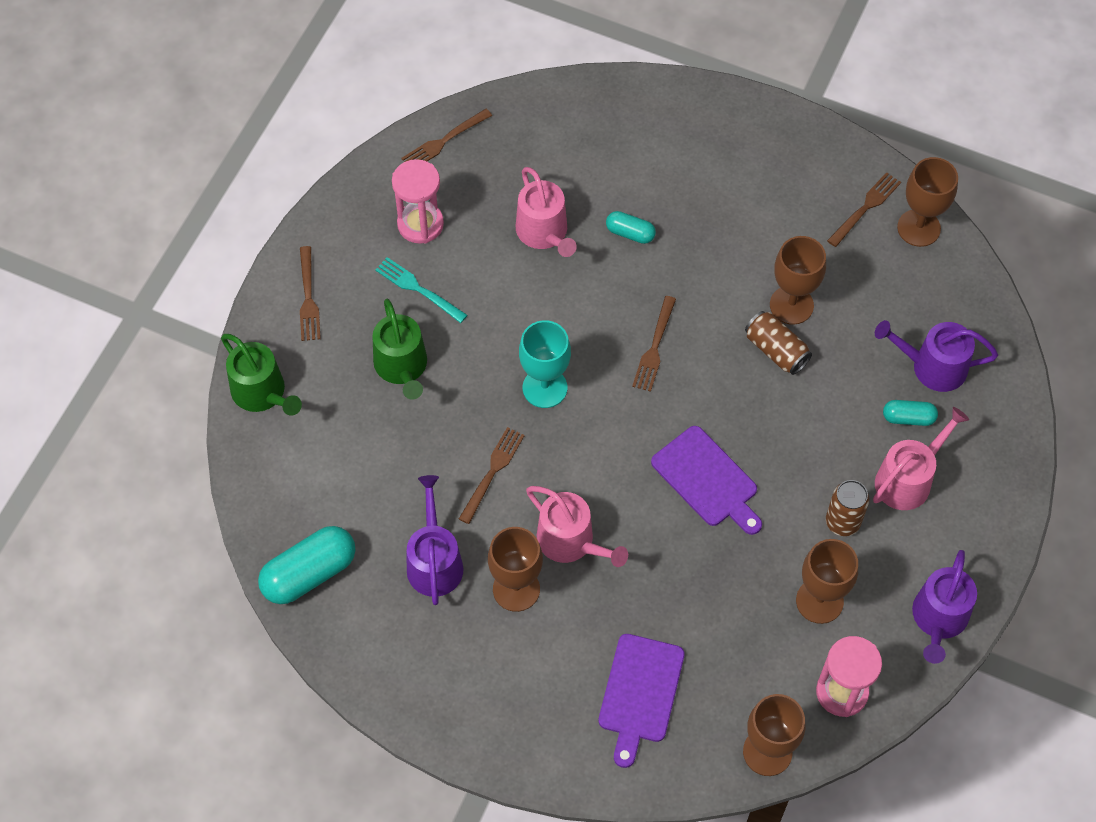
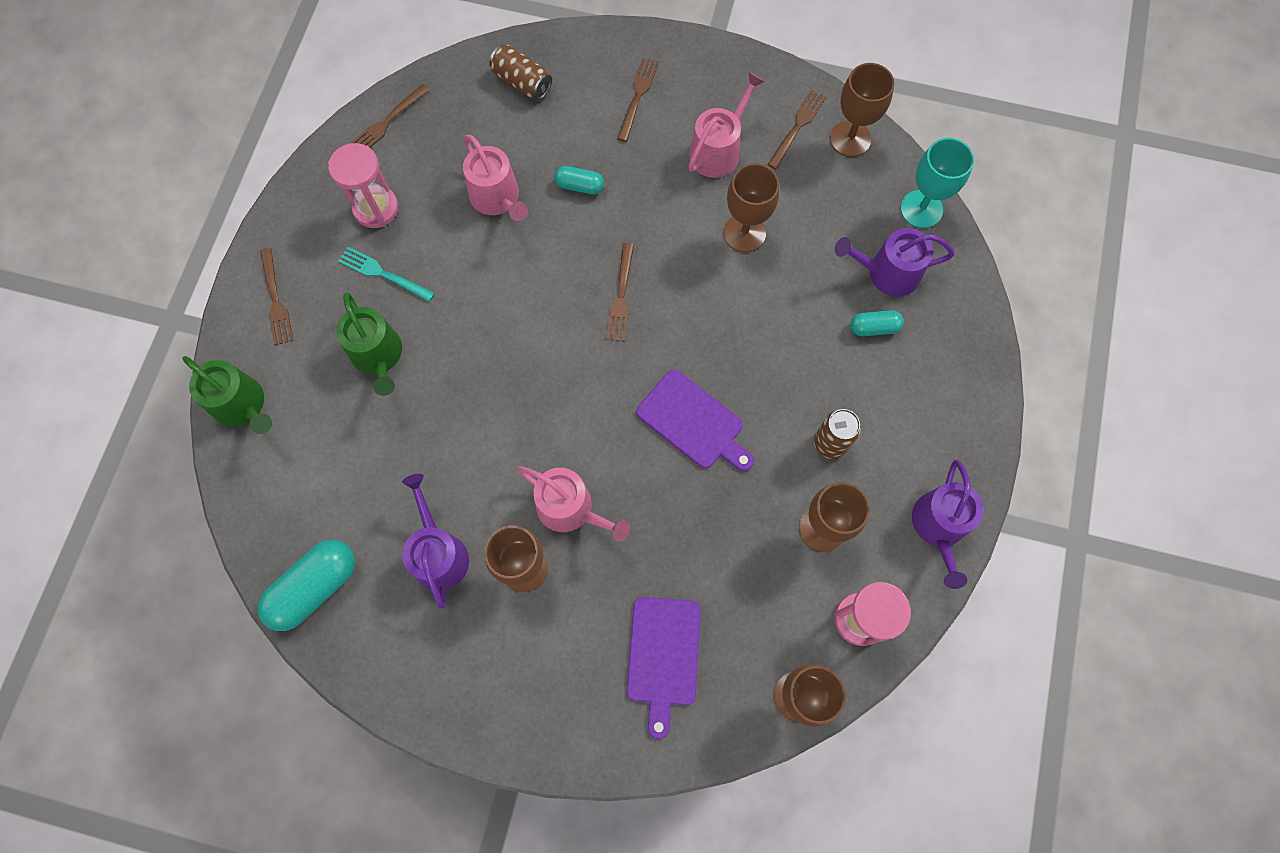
camera: 10 degrees left, 10 degrees up
(492, 472) = (482, 450): brown fork -> brown fork (637, 96)
(545, 388) = (521, 354): turquoise goblet -> turquoise goblet (921, 209)
(776, 350) = (737, 280): brown can -> brown can (522, 82)
(908, 479) = (884, 389): pink watering can -> pink watering can (718, 150)

